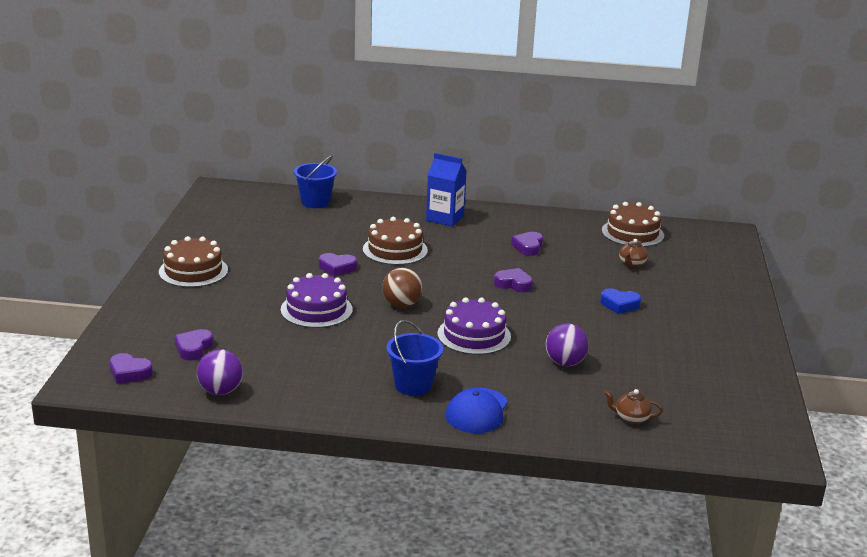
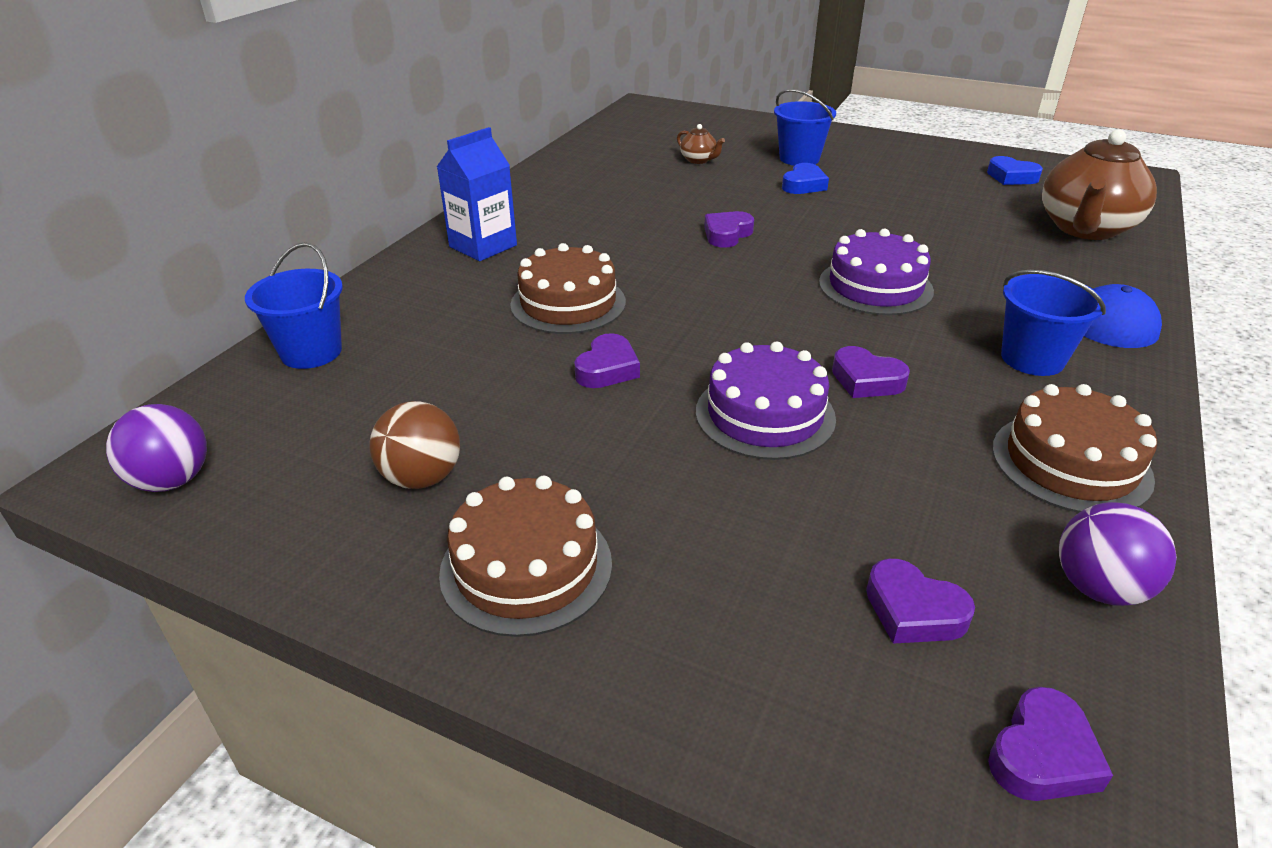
camera: 70 degrees left, 10 degrees up
(401, 304) = (766, 328): brown ball -> brown ball (422, 477)
(528, 247) = (619, 206): purple heart -> purple heart (866, 380)
(565, 363) = (954, 241): purple ball -> purple ball (172, 480)
(631, 418) = (1085, 229): brown teapot -> brown teapot, size x2.32
(632, 233) = (616, 145): brown cake -> brown cake (1070, 463)
(671, 300) = (799, 158): none -> blue bucket
(717, 391) = (1011, 177): none -> blue heart

